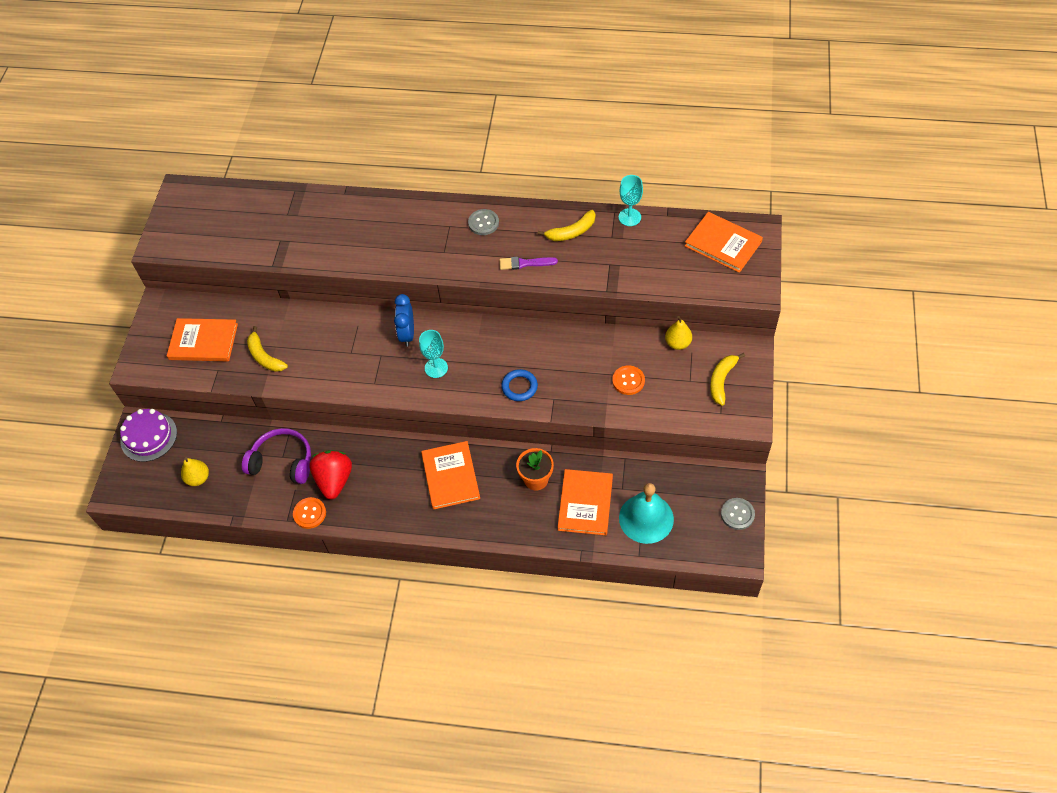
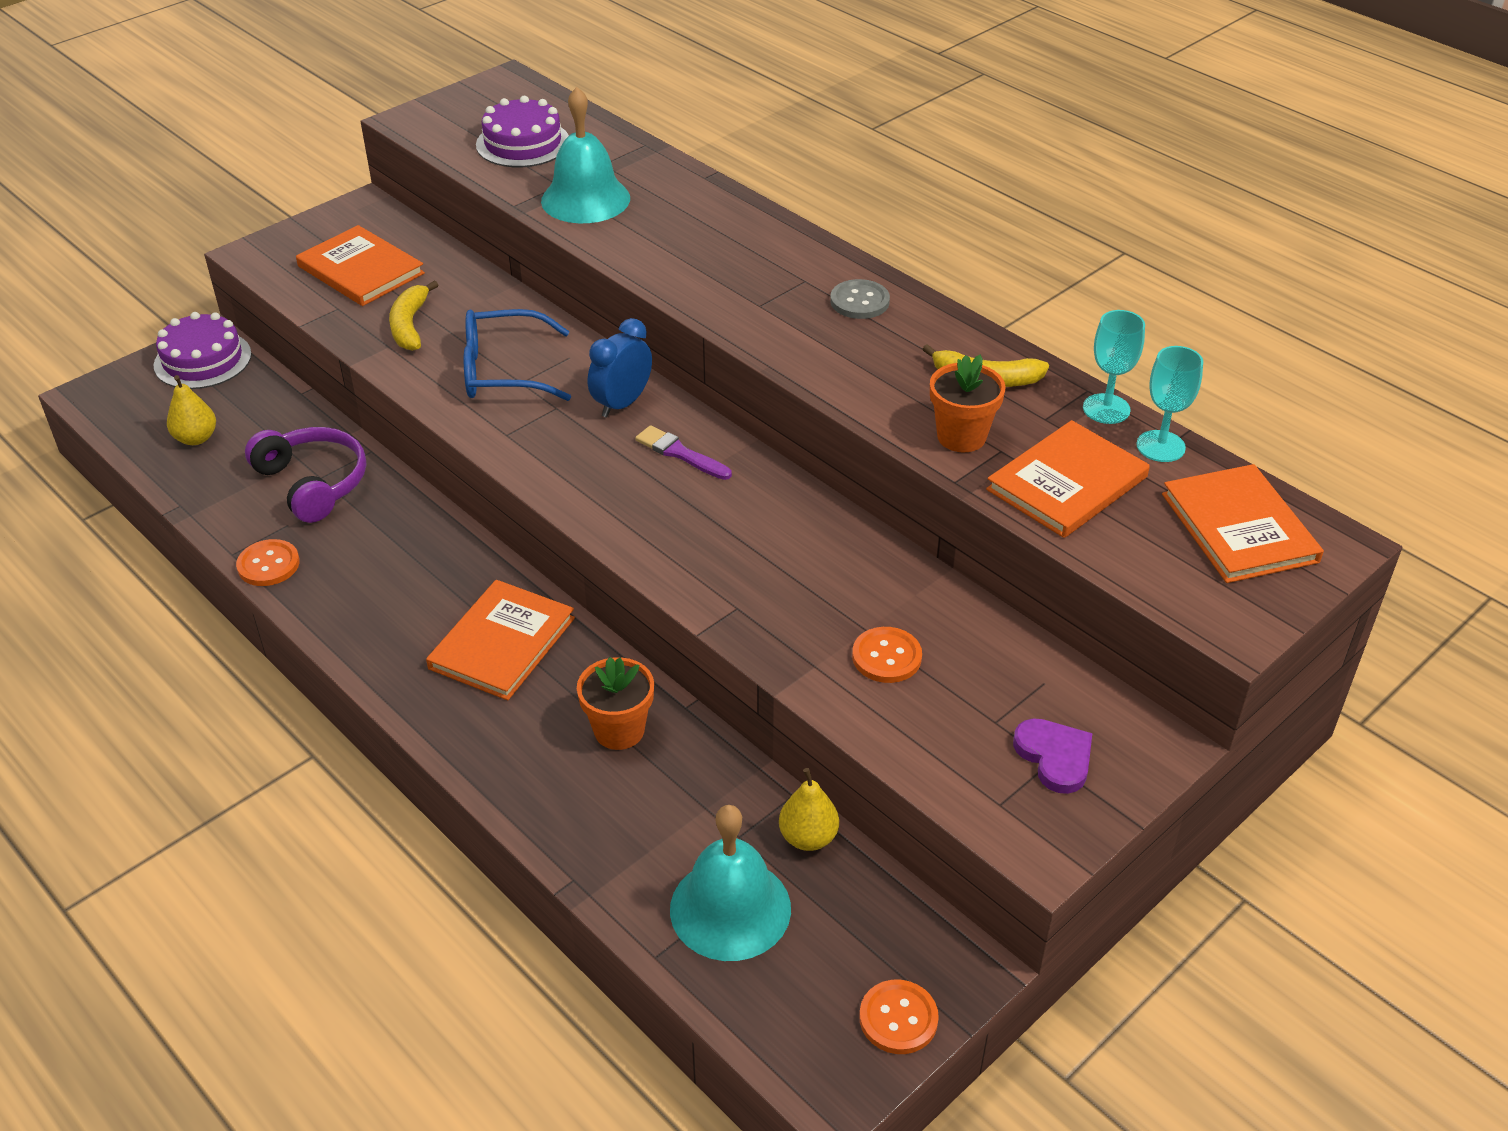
camera: 35 degrees right, 15 degrees down
(233, 225) = (523, 143): none -> purple cake
(302, 241) = (585, 199): none -> turquoise bell
(334, 480) = (347, 546): red strawberry -> none
(336, 352) = (503, 371): none -> blue glasses
(436, 368) = (612, 465): turquoise goblet -> turquoise goblet (1160, 446)
(519, 387) = (703, 560): blue ring -> none
(525, 263) = (864, 379): purple brush -> purple brush (680, 453)
(585, 503) = (656, 816): orange book -> orange book (1067, 483)
(589, 267) = (961, 437): none -> orange flower pot
(677, 343) = (1032, 655): yellow pear -> yellow pear (808, 837)
(721, 380) = (1054, 757): yellow banana -> purple heart
(737, 514) = (898, 1018): grey button -> orange button

